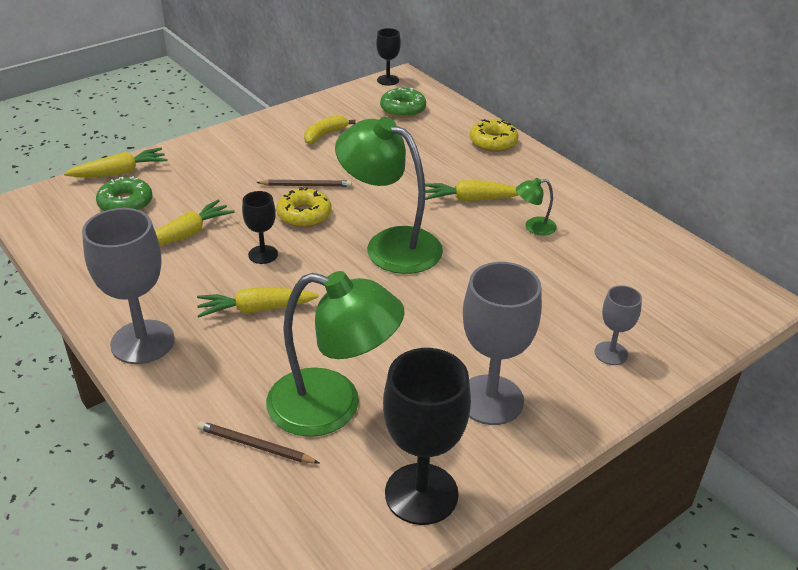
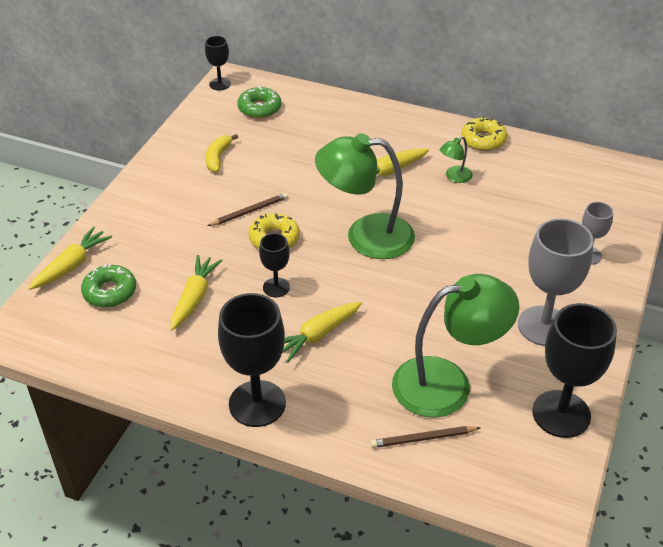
camera: 30 degrees left, 5 degrees up
(142, 342) = (257, 403): grey goblet -> black goblet
(493, 142) = (359, 113): yellow donut -> yellow donut (483, 140)

